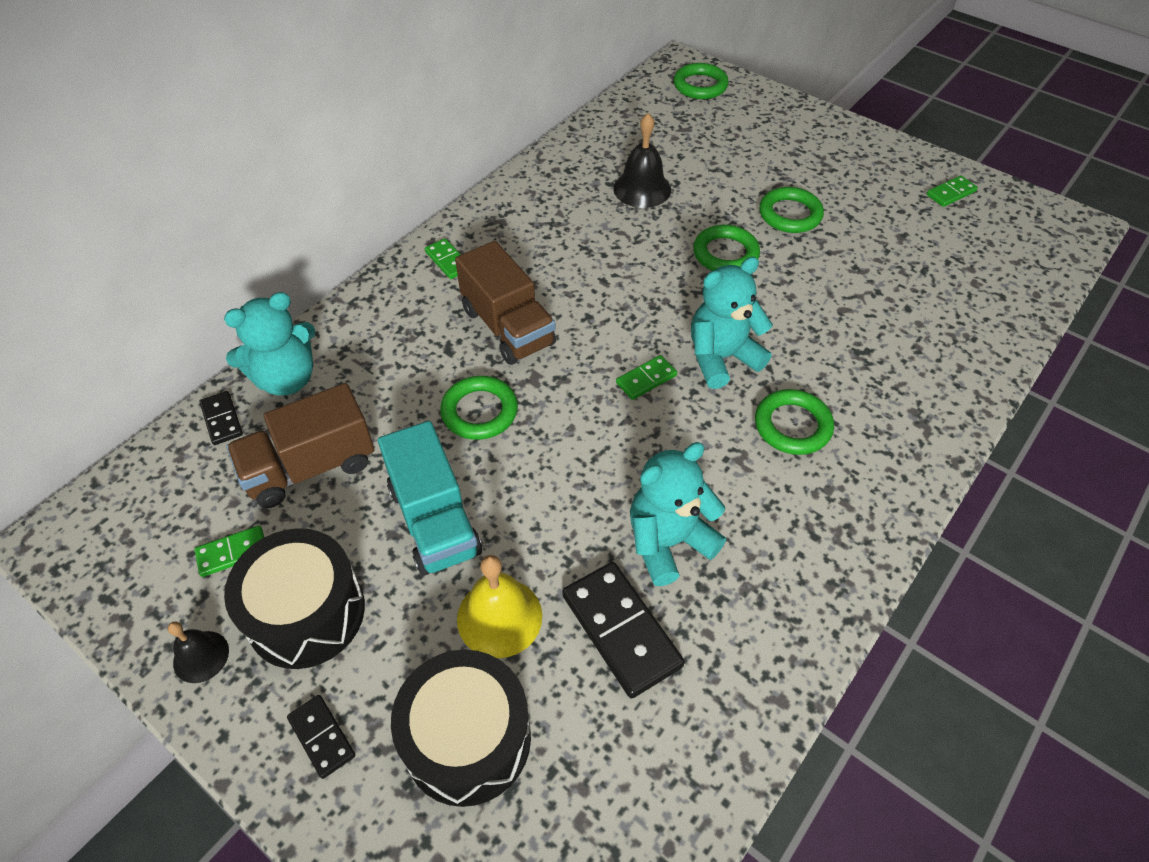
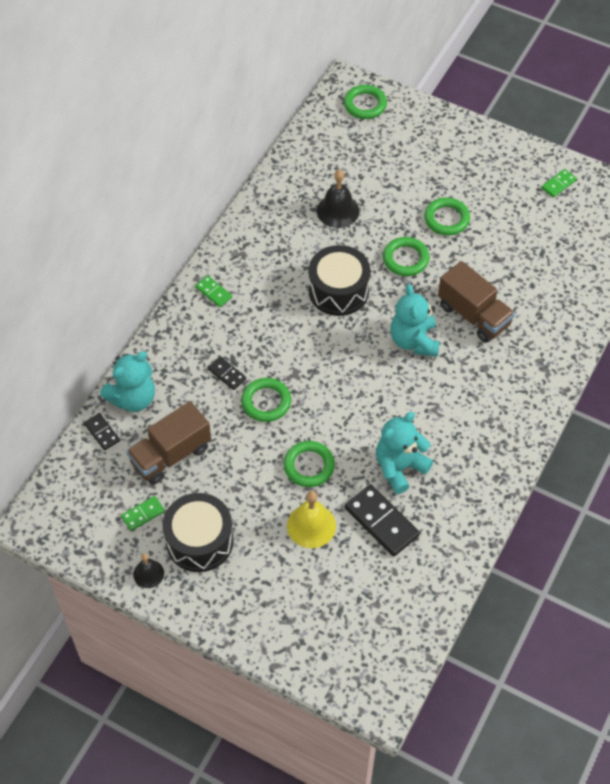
camera: 10 degrees left, 5 degrees up
(321, 737) = (231, 603): black domino -> black domino (226, 374)
(434, 520) = (258, 476): turquoise truck -> none
(467, 739) = (310, 591): black drum -> black drum (338, 291)
(508, 327) = (269, 339): brown truck -> brown truck (473, 315)
(646, 379) = (368, 363): green domino -> none
(721, 358) = (414, 341): turquoise teddy bear -> turquoise teddy bear turned 60 degrees counterclockwise
(792, 426) = (464, 382): green ring -> green ring (309, 466)

